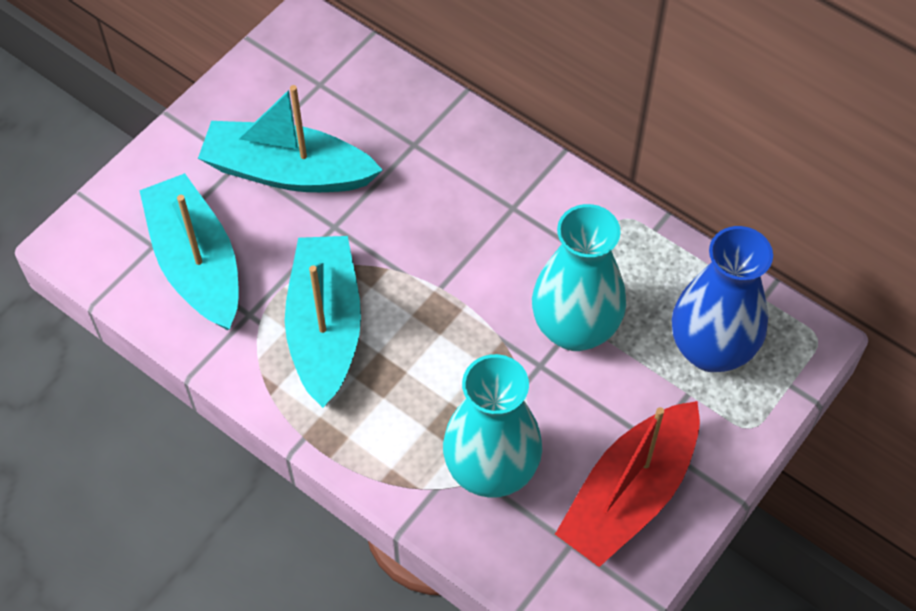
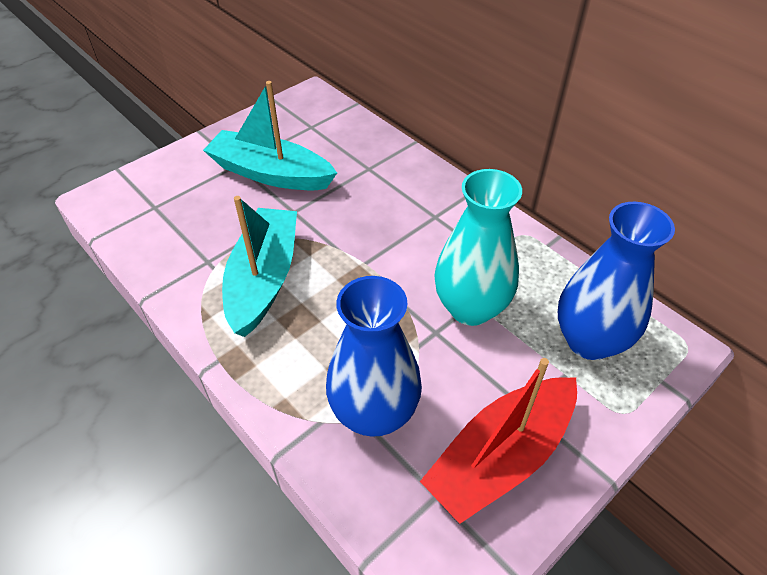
camera: 10 degrees right, 10 degrees down
(196, 264) = (181, 222): turquoise boat -> none
(491, 470) = (374, 413): turquoise vase -> blue vase

